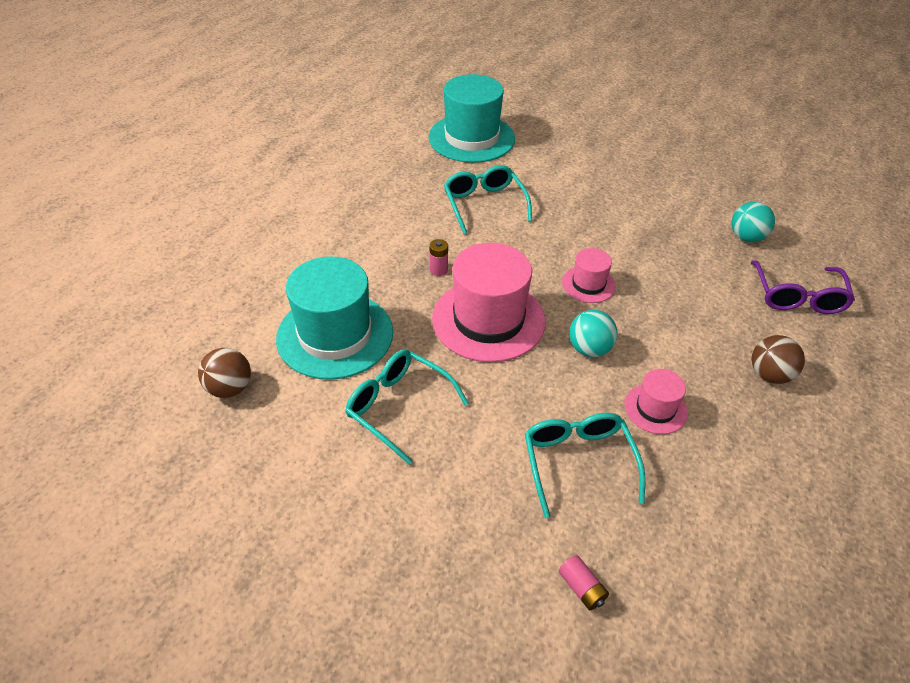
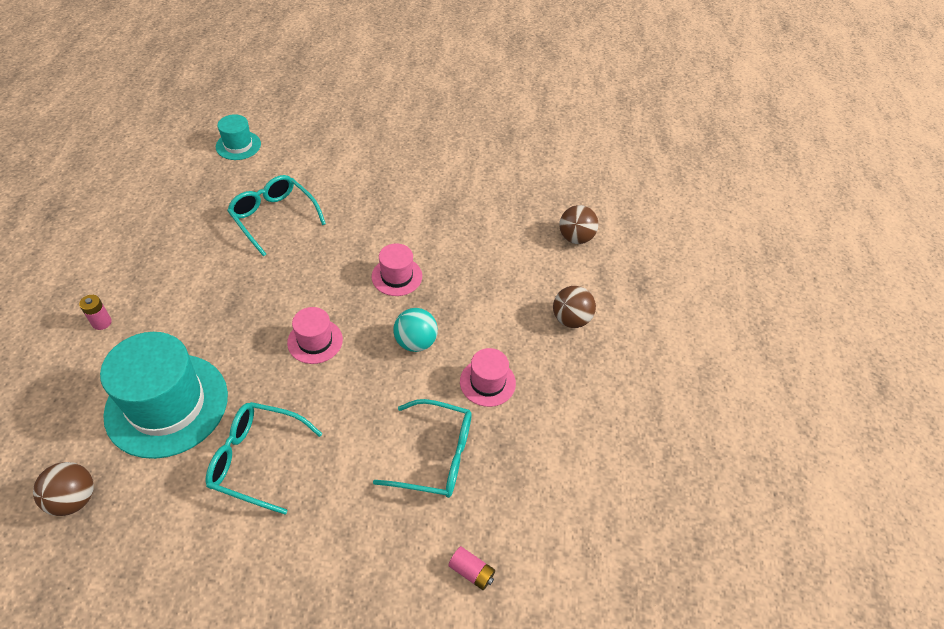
camera: 25 degrees left, 5 degrees up
(438, 270) = (250, 302): pink battery -> pink battery (102, 322)
(471, 138) = (238, 145): turquoise hat -> turquoise hat, size x0.50
(488, 320) = (315, 341): pink hat -> pink hat, size x0.50
(578, 462) = (436, 456): turquoise glasses -> turquoise glasses turned 135 degrees clockwise
(746, 237) = (520, 190): turquoise ball -> none
(797, 297) = (575, 237): purple glasses -> brown ball

